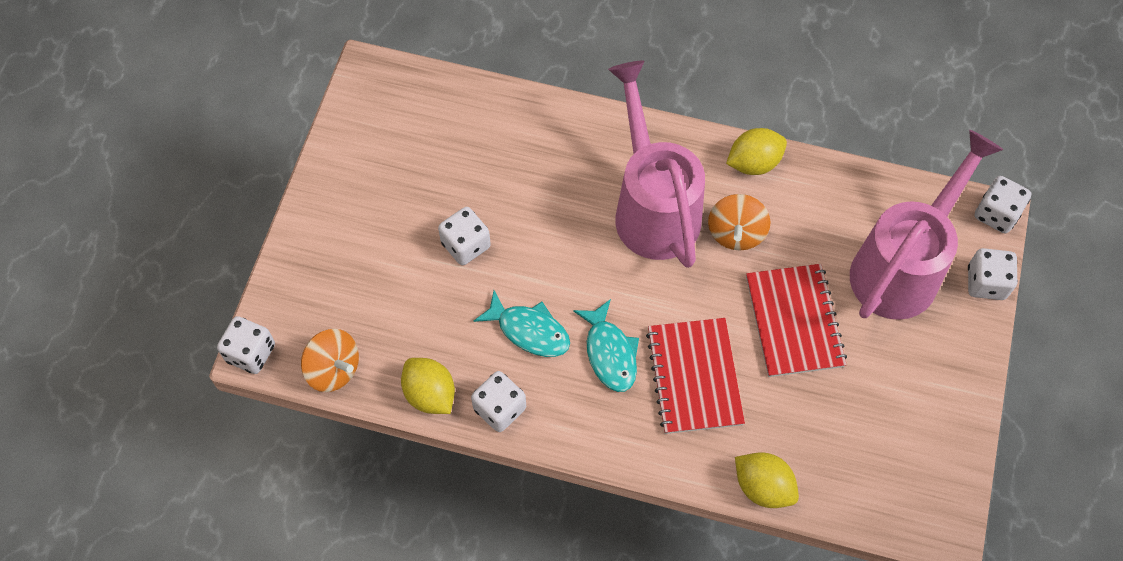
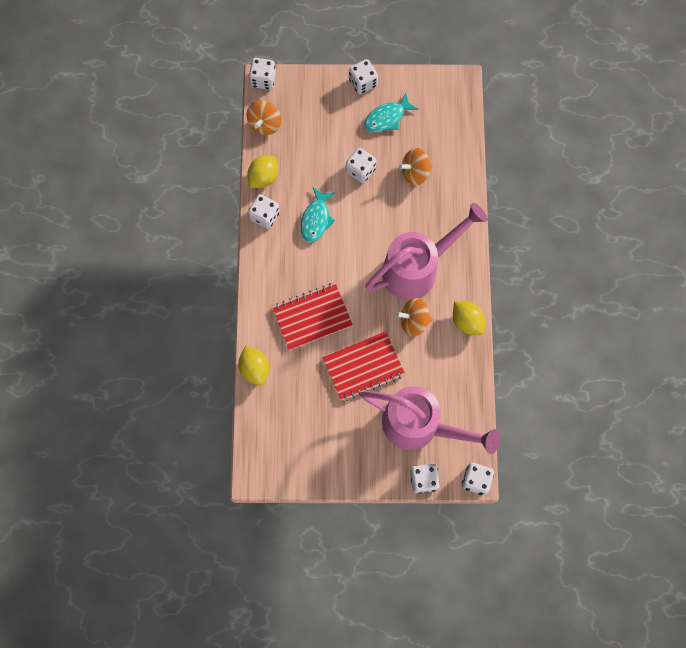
camera: 75 degrees right, 10 degrees up
(315, 204) = (363, 82): none -> white dice
(495, 170) = (415, 173): none -> orange spinning top
(610, 353) = (314, 266): turquoise fish -> turquoise fish (387, 118)
(763, 487) = (255, 369): yellow lemon -> yellow lemon turned 45 degrees counterclockwise

